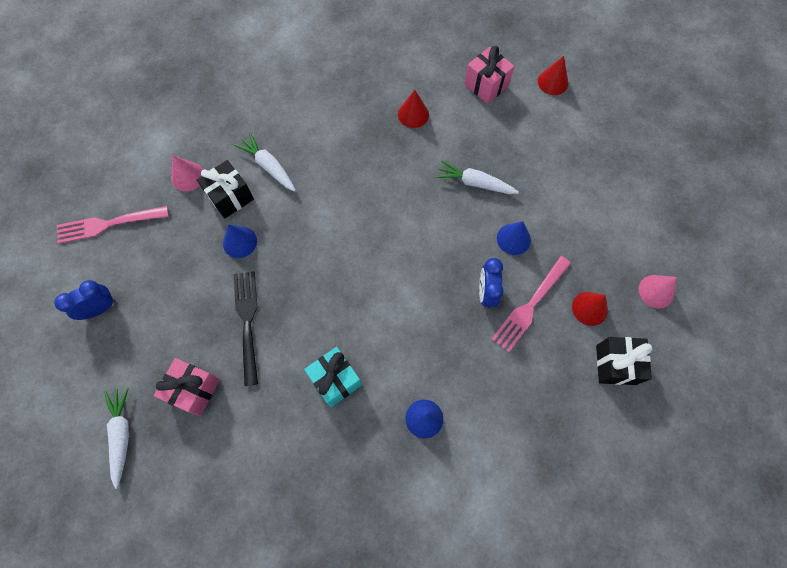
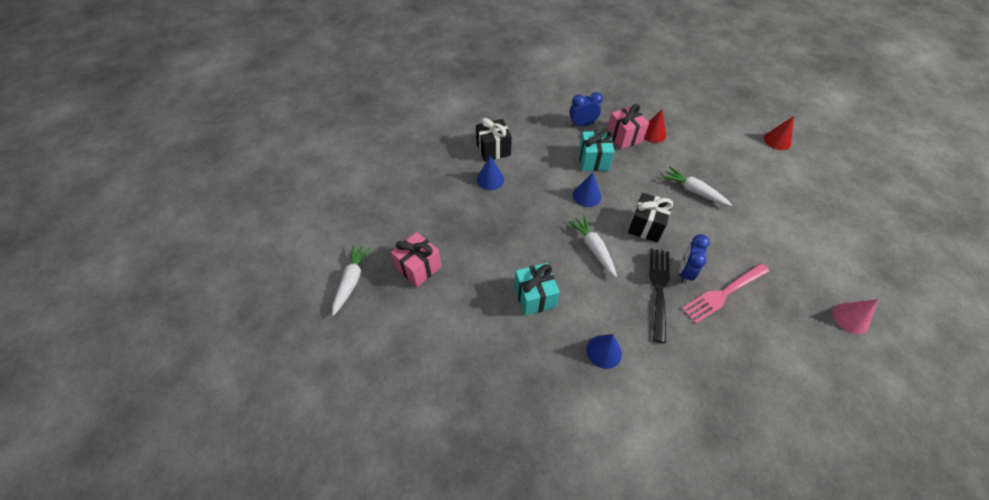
camera: 20 degrees right, 15 degrees down
(100, 308) = (371, 193): blue clock -> blue clock (582, 124)
(108, 224) = (399, 143): pink fork -> none
(187, 176) = (466, 129): pink cone -> none
(247, 321) = (477, 233): black fork -> black fork (659, 289)
(269, 166) = (529, 138): white carrot -> white carrot (593, 248)
(353, 175) = (593, 160): none -> turquoise gift
(486, 85) = (718, 129): pink gift -> pink gift (624, 137)
(513, 239) = (719, 239): blue cone -> blue cone (586, 196)
(589, 308) = (781, 312): red cone -> none
(615, 364) = (799, 366): black gift -> black gift (646, 226)

